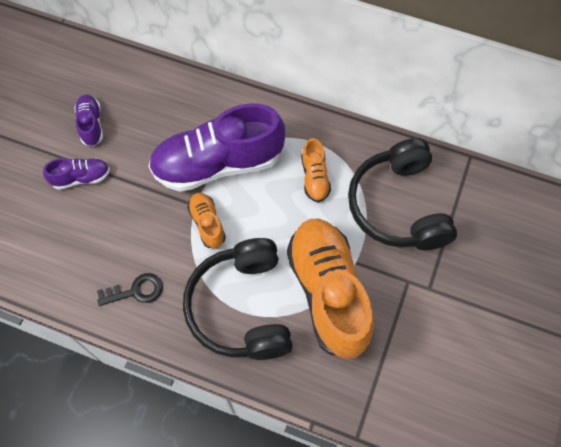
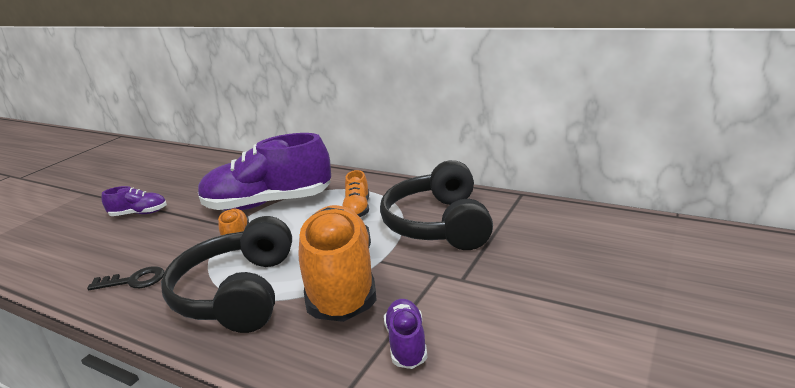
camera: 10 degrees right, 40 degrees down
(91, 125) = (171, 187): purple shoe -> purple shoe (406, 343)

